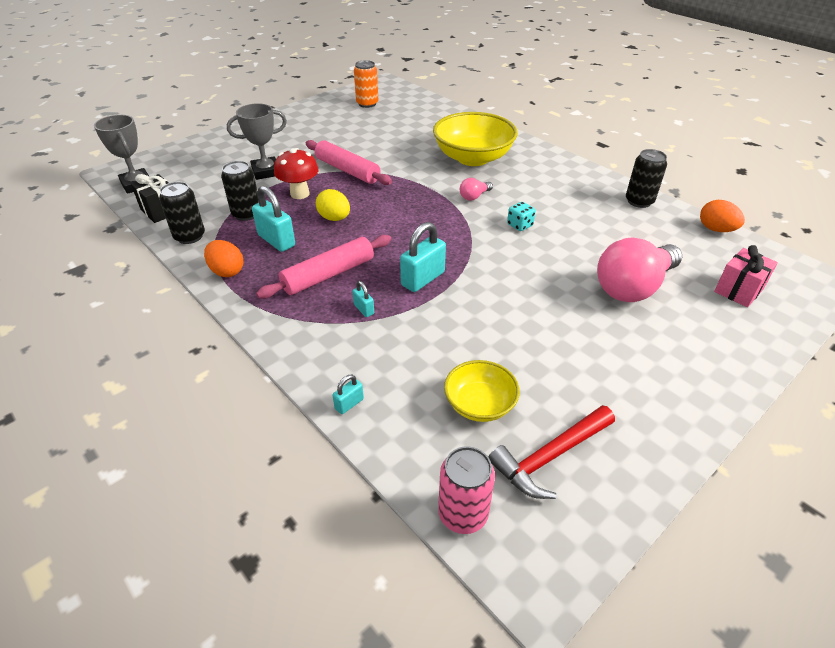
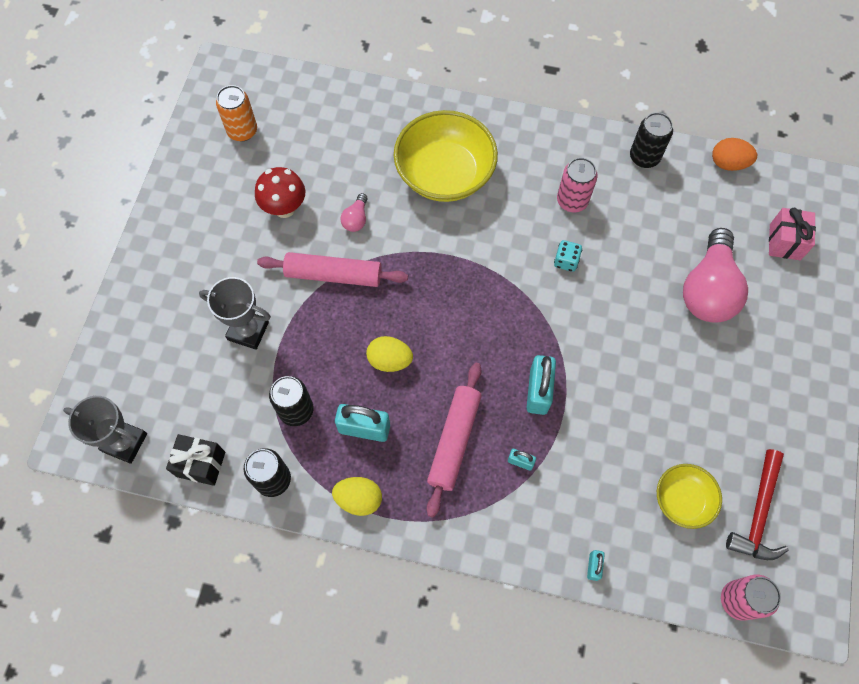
camera: 35 degrees left, 25 degrees up
(227, 271) = (359, 499): orange egg -> yellow egg
(266, 172) = (248, 331): grey trophy -> grey trophy turned 75 degrees clockwise
(300, 194) = (320, 345): red mushroom -> red mushroom (284, 208)
(474, 196) = (494, 241): pink light bulb -> pink light bulb (356, 219)
(556, 200) = (572, 201): none -> pink can

